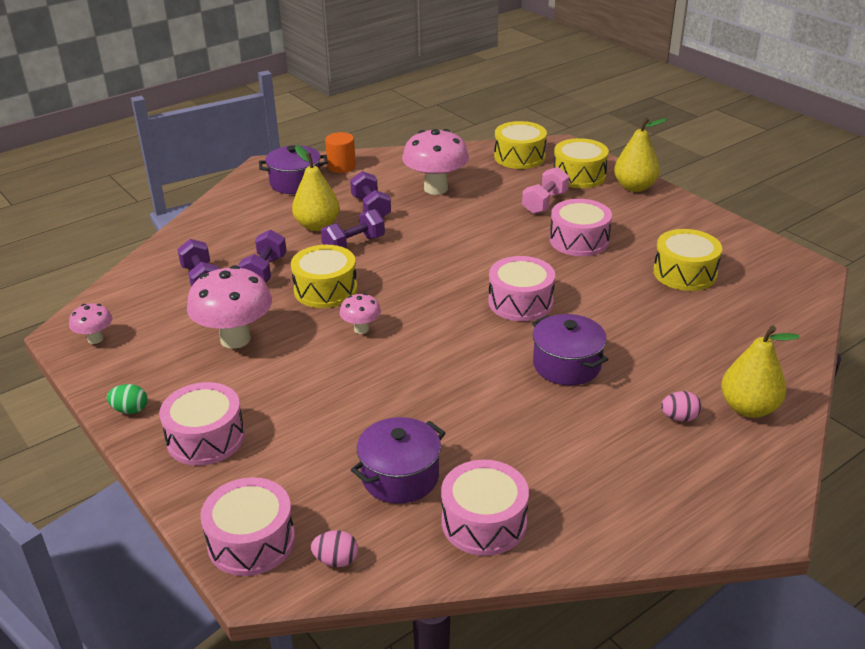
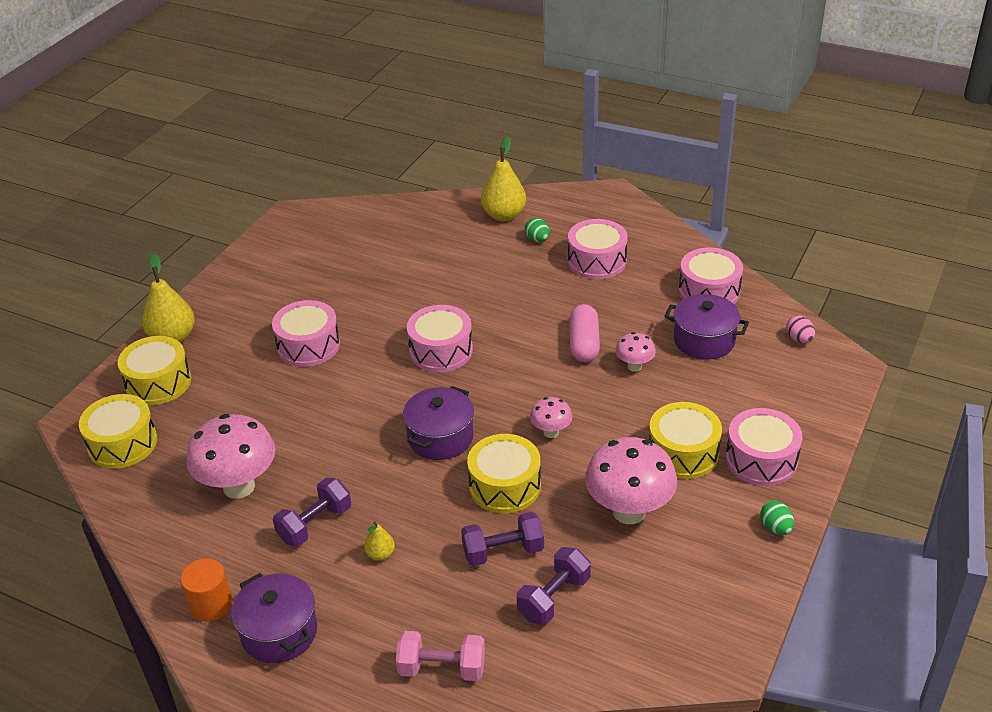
camera: 115 degrees left, 5 degrees up
(95, 339) = (713, 624): pink mushroom -> pink mushroom (634, 366)
(251, 541) = (824, 383): pink drum -> pink drum (597, 261)
(317, 226) = (380, 554): yellow pear -> yellow pear, size x0.49
(354, 245) = (405, 503): purple dumbbell -> none
(464, 388) = (584, 344): none -> pink capsule
(545, 203) = (238, 389): pink dumbbell -> pink dumbbell (442, 668)
(566, 365) = (514, 302): purple pot -> purple pot (440, 437)
(679, 418) = (537, 240): pink egg -> green egg
(684, 273) = (335, 274): yellow drum -> yellow drum (683, 453)

